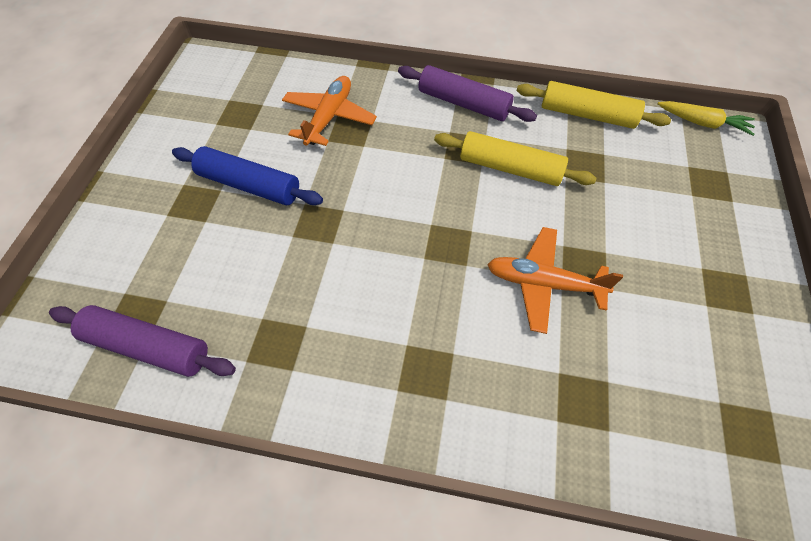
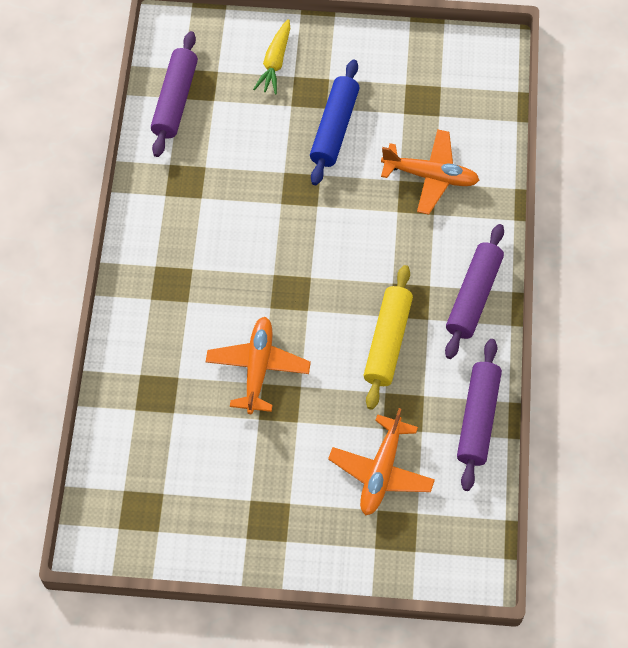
camera: 85 degrees right, 5 degrees up
(587, 115) = (478, 419): yellow rolling pin -> purple rolling pin
(651, 188) = (381, 471): none -> orange plane
(702, 123) = (486, 539): yellow carrot -> yellow carrot (275, 62)

